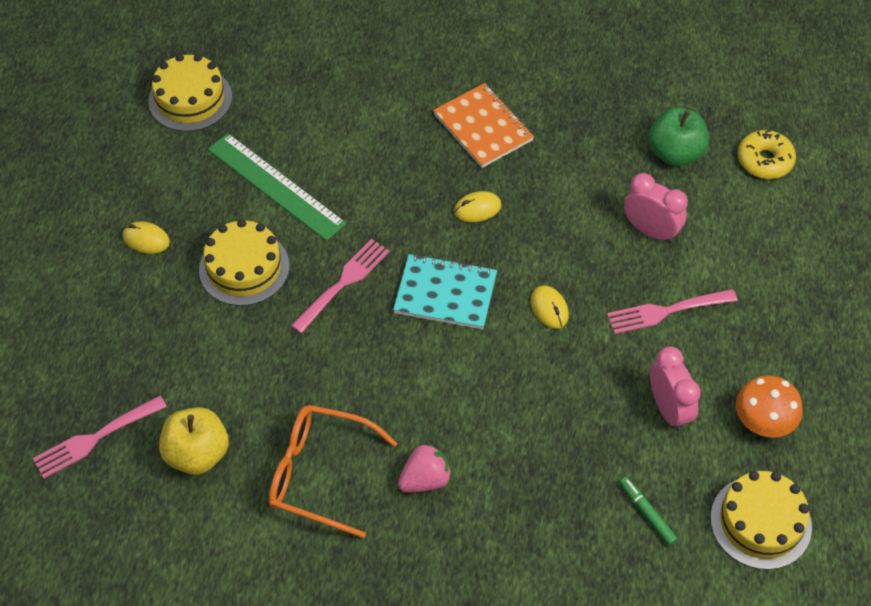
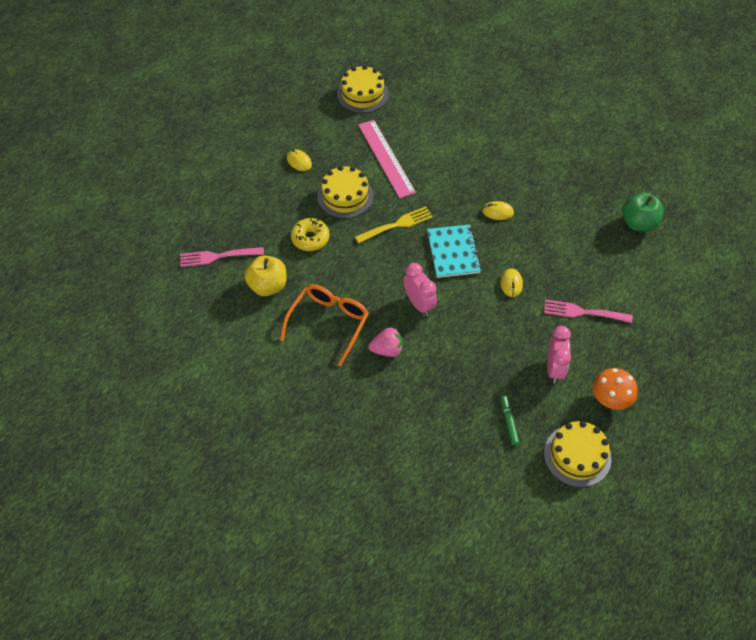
camera: 25 degrees right, 0 degrees up
(276, 186) = (386, 158): green ruler -> pink ruler
(319, 474) = (329, 323): orange glasses -> orange glasses turned 75 degrees clockwise
(343, 283) = (397, 225): pink fork -> yellow fork
(445, 293) = (453, 252): turquoise notebook -> turquoise notebook turned 45 degrees clockwise
(483, 127) = (525, 167): orange notebook -> none
(650, 231) = (598, 262): pink clock -> pink clock (419, 304)
(764, 161) = (695, 248): yellow donut -> yellow donut (310, 238)

